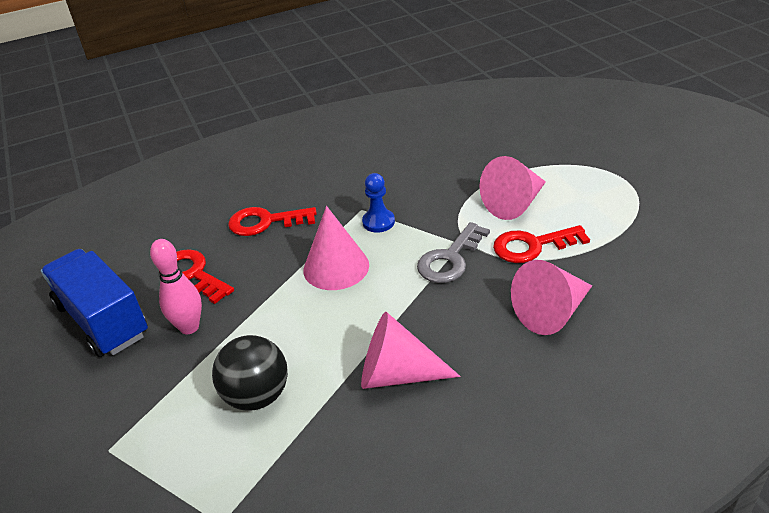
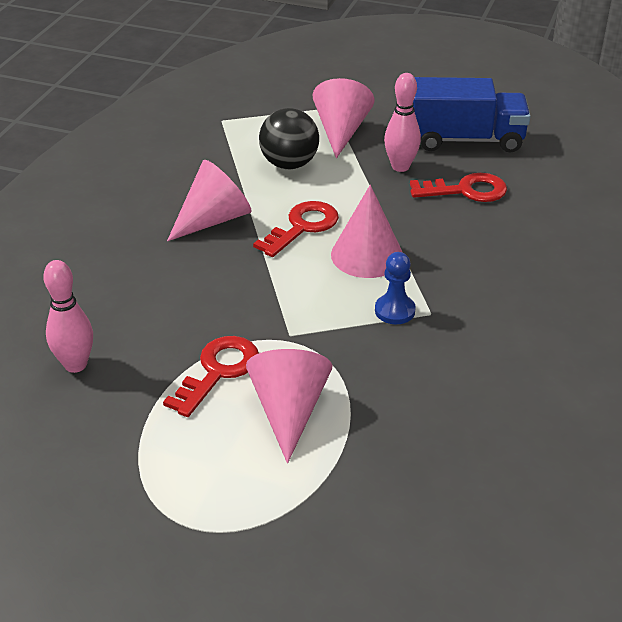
camera: 130 degrees right, 0 degrees up
(265, 222) = (492, 253): red key -> red key (302, 227)
(450, 259) = (280, 315): grey key -> none
(552, 312) = (140, 320): pink cone -> pink cone (341, 131)
(630, 304) = (75, 365): none -> pink bowling pin

